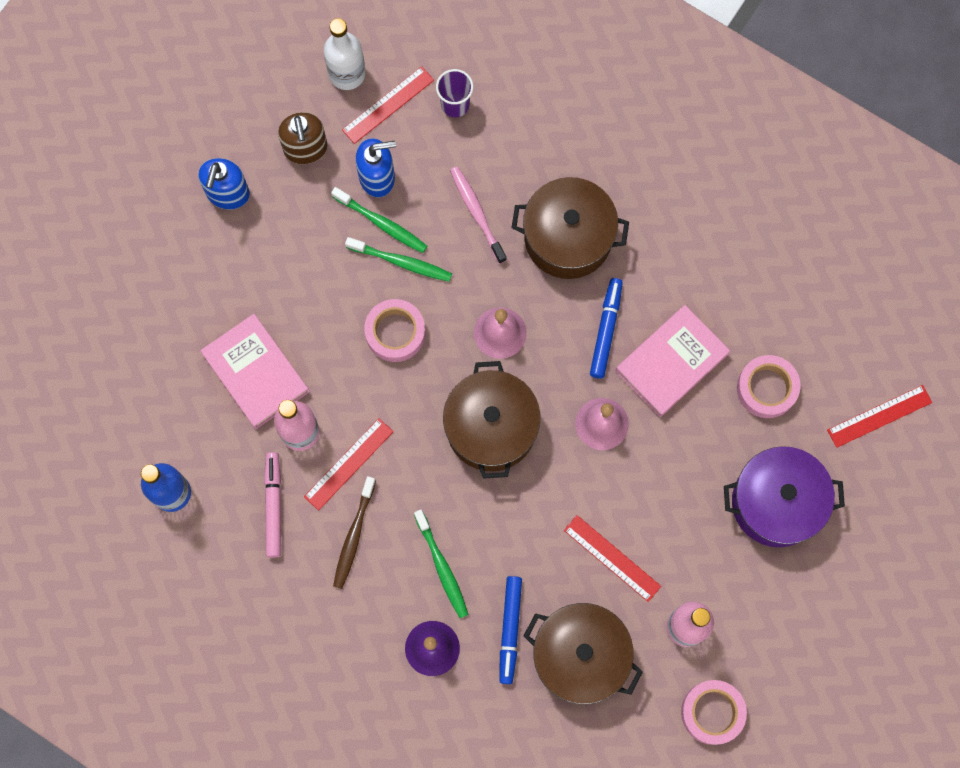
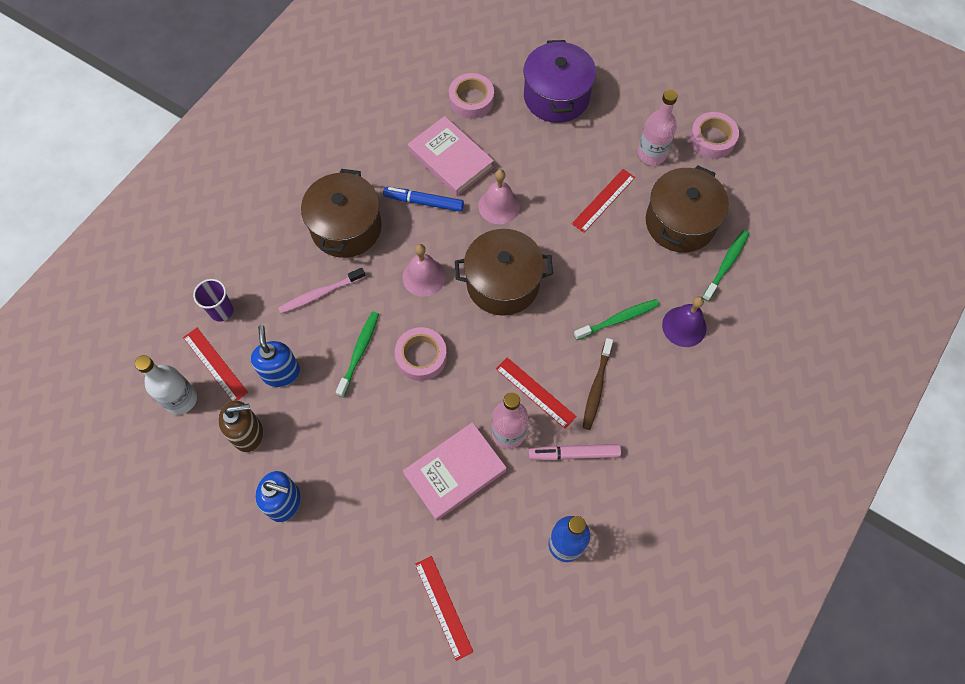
camera: 90 degrees left, 10 degrees down
(354, 536) = (596, 387): brown toothbrush -> brown toothbrush turned 90 degrees clockwise
(381, 223) = (323, 368): green toothbrush -> green toothbrush (726, 264)
(510, 630) = (664, 270): blue marker -> none
(879, 416) = (492, 35): red ruler -> red ruler (443, 607)

